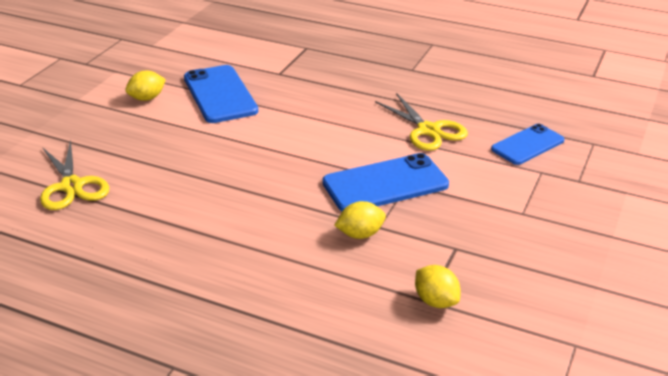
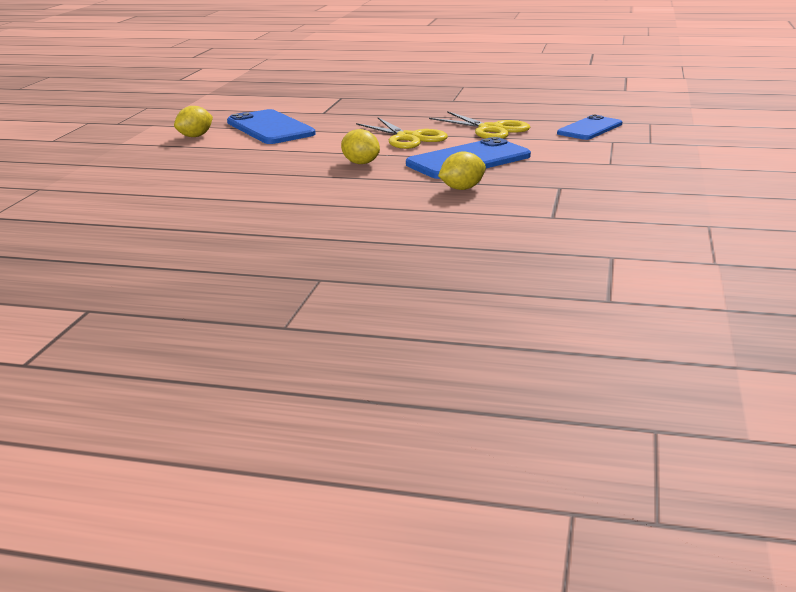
camera: 10 degrees left, 10 degrees down
(71, 186) = (145, 190): yellow scissors -> yellow scissors (408, 138)
(436, 301) = (560, 216): yellow lemon -> yellow lemon (361, 163)

